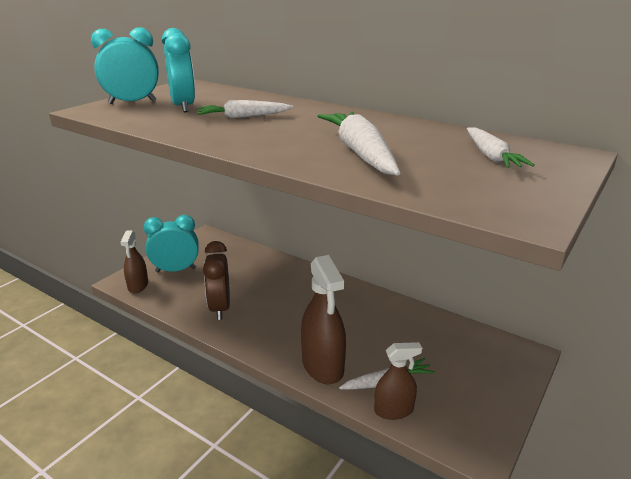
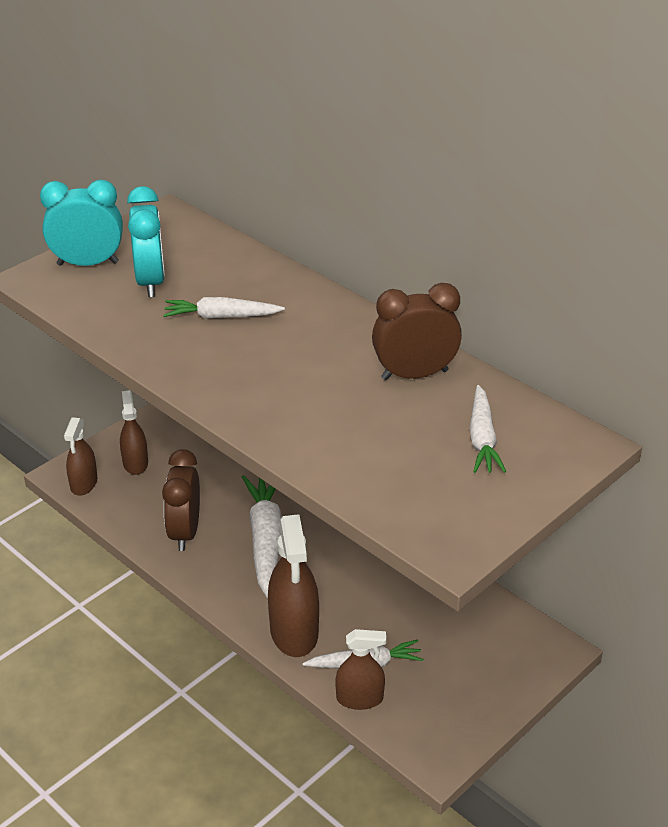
camera: 10 degrees right, 10 degrees up
(176, 270) = (135, 463): turquoise clock -> brown spray bottle
(360, 153) = (335, 415): white carrot -> white carrot (265, 540)
(410, 132) = (414, 375): none -> brown clock

